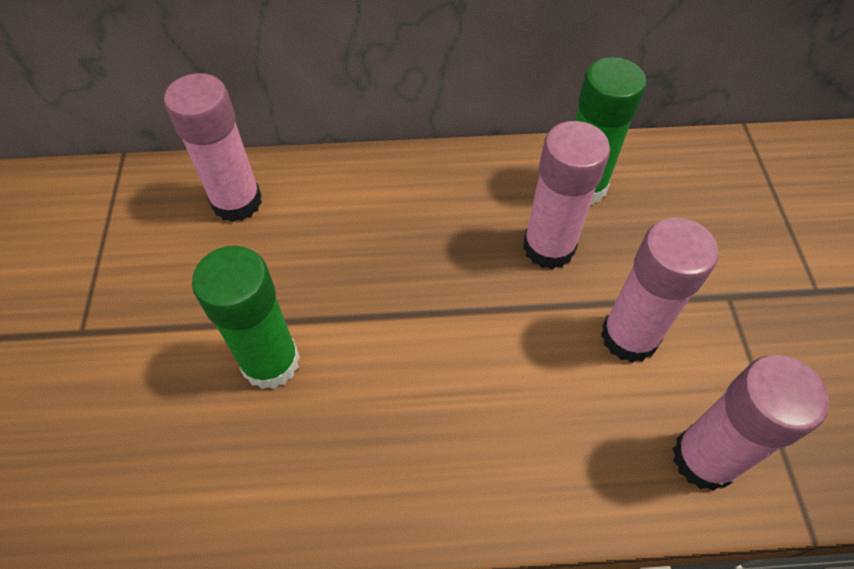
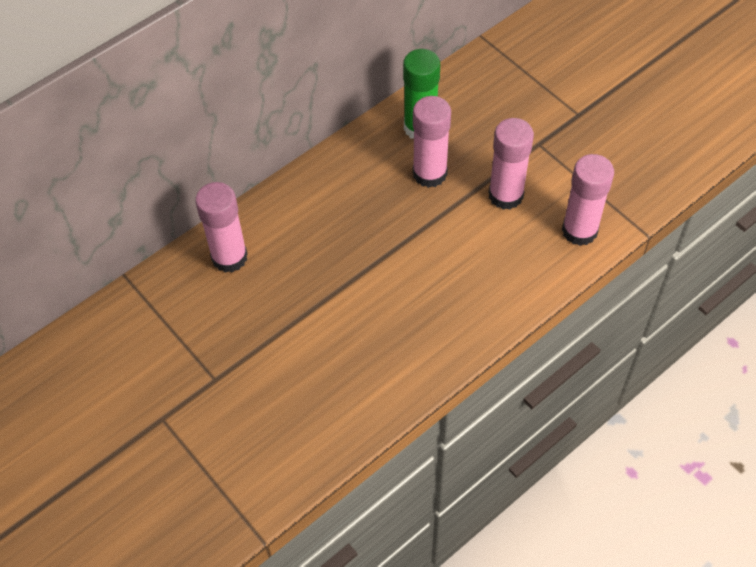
camera: 35 degrees left, 0 degrees up
(271, 362) = (337, 324): green glue stick -> none

